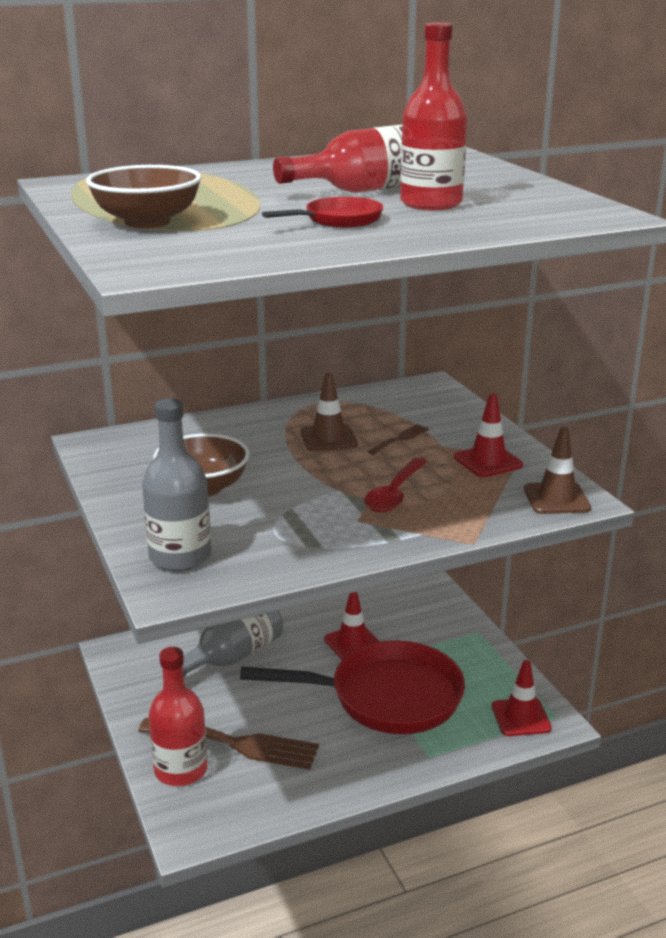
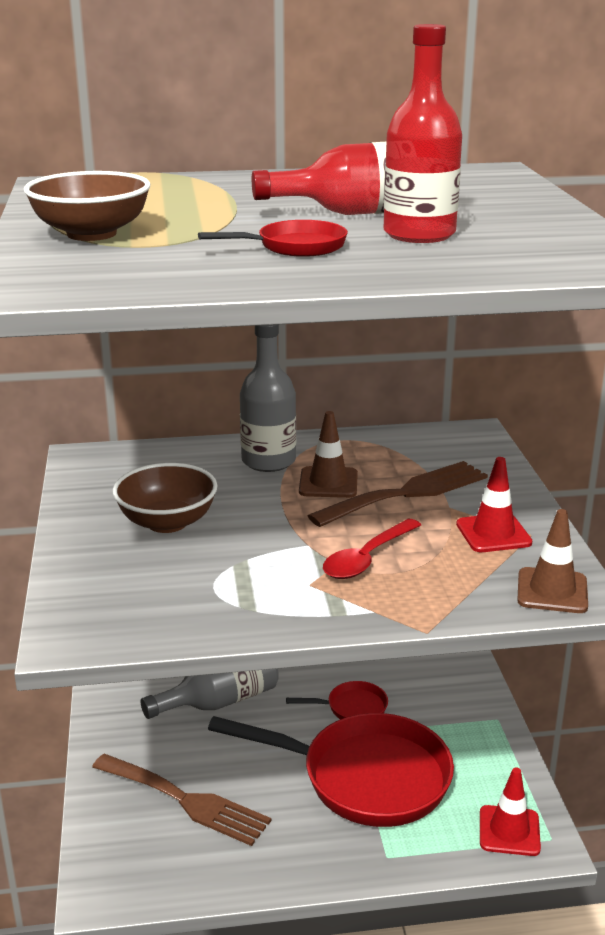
camera: 15 degrees right, 0 degrees up
(180, 556) = (101, 598): grey bottle -> grey bottle (268, 461)
(181, 770) = (119, 819): red bottle -> none
(353, 643) = (352, 708): red traffic cone -> red pan
(400, 439) = (407, 493): brown fork -> brown fork, size x2.15

